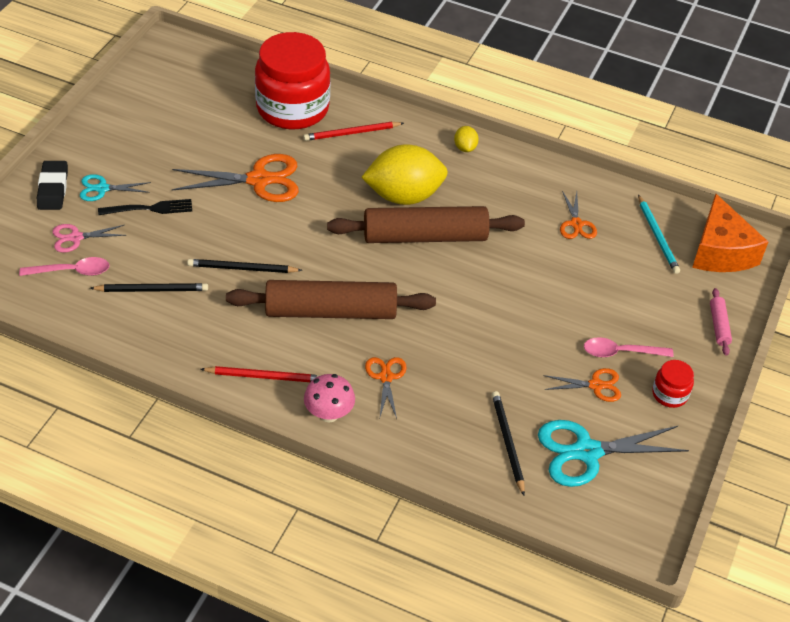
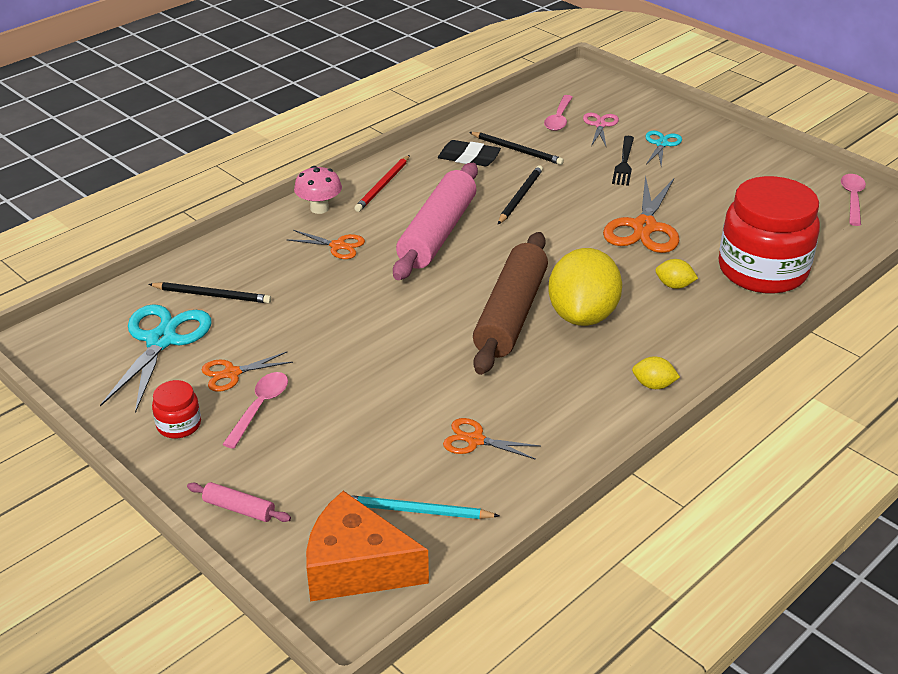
camera: 115 degrees right, 10 degrees down
(53, 188) = (670, 122): black eraser -> black eraser (469, 158)
(152, 290) = (517, 150): black pencil -> black pencil turned 75 degrees counterclockwise
(160, 67) = (852, 199): none -> pink spoon
(331, 311) = (437, 233): brown rolling pin -> pink rolling pin
(337, 152) = (674, 285): none -> yellow lemon
(351, 133) = (706, 303): red pencil -> none
(596, 385) = (231, 373): orange scissors -> orange scissors turned 45 degrees clockwise

